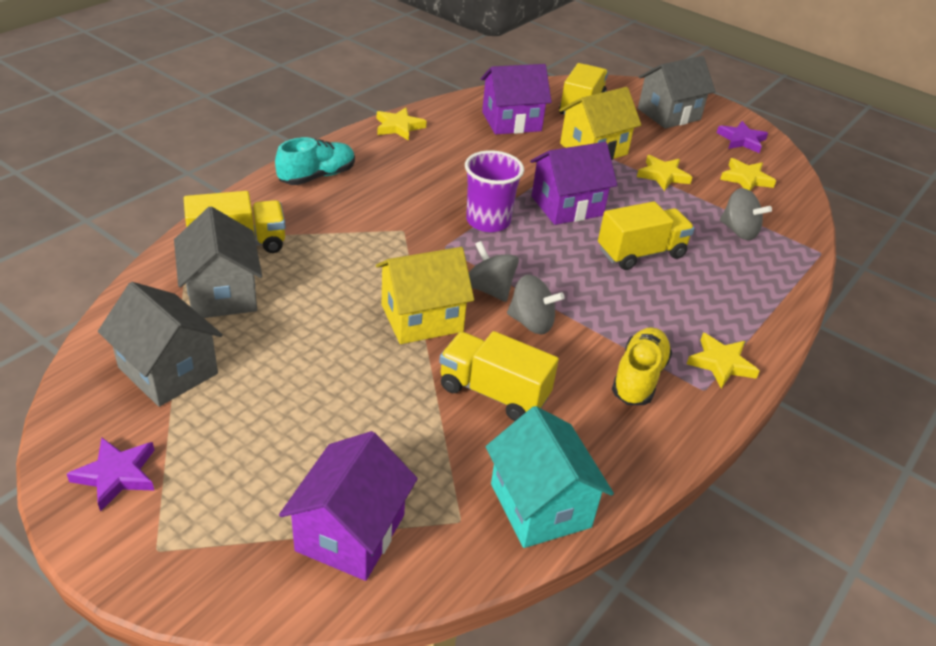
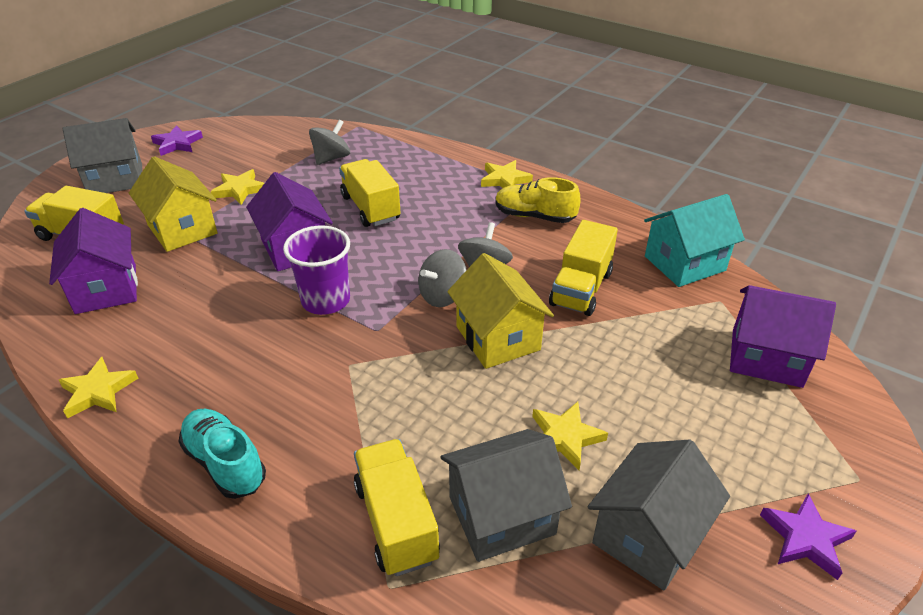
camera: 90 degrees left, 0 degrees up
(669, 114) = (115, 179): grey house -> grey house turned 75 degrees counterclockwise
(746, 179) = (247, 147): yellow star -> yellow star (565, 437)

